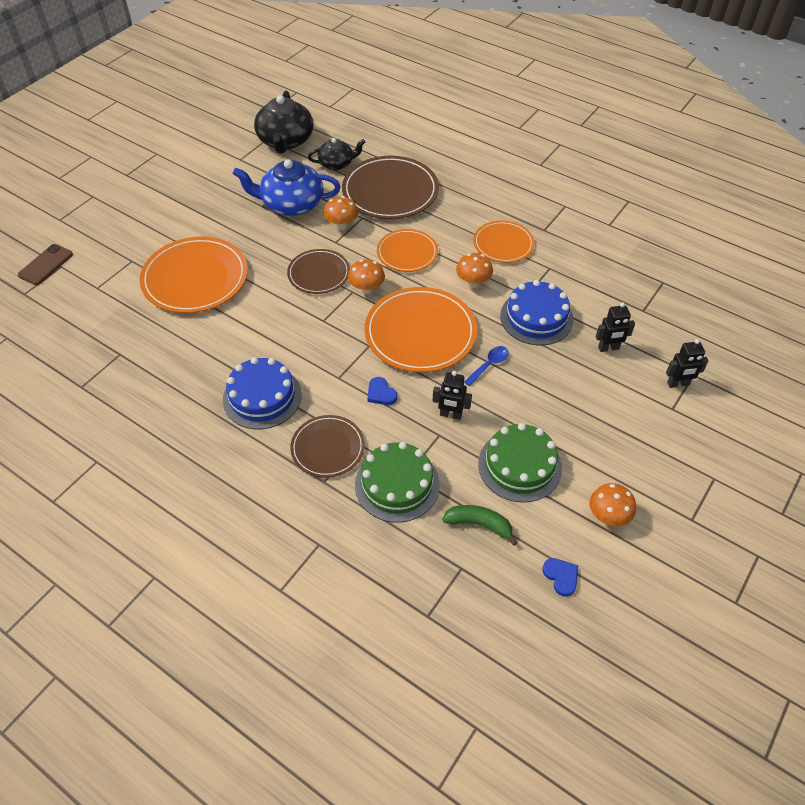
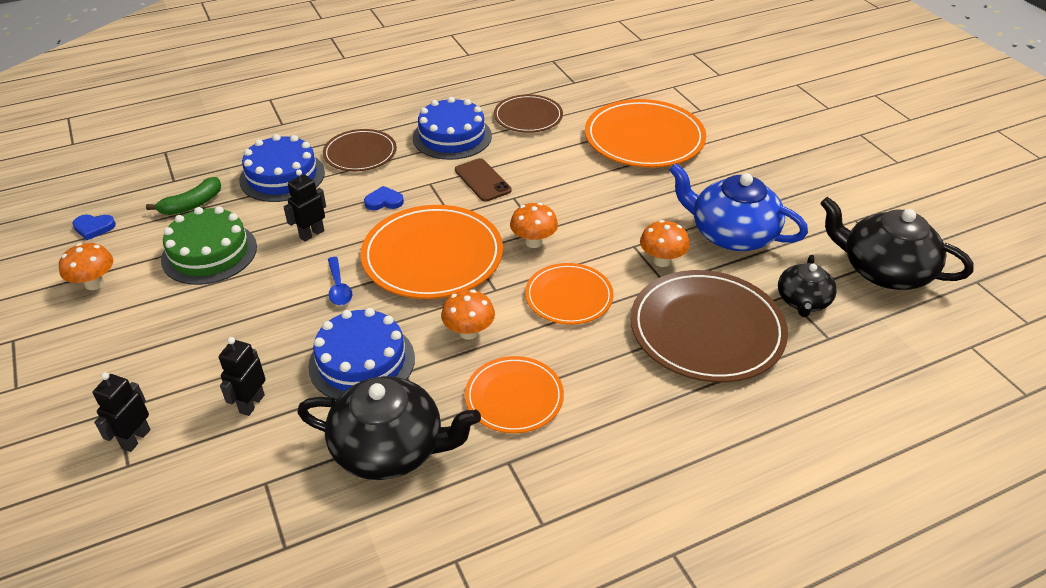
camera: 120 degrees right, 10 degrees down
(46, 265) = (727, 68): brown phone -> brown phone (482, 180)
(291, 204) = (731, 234): blue teapot -> blue teapot turned 90 degrees counterclockwise
(319, 274) = (587, 216): brown plate -> brown plate (528, 117)
(397, 484) = (282, 176): green cake -> blue cake
(578, 275) = (390, 448): none -> black teapot

